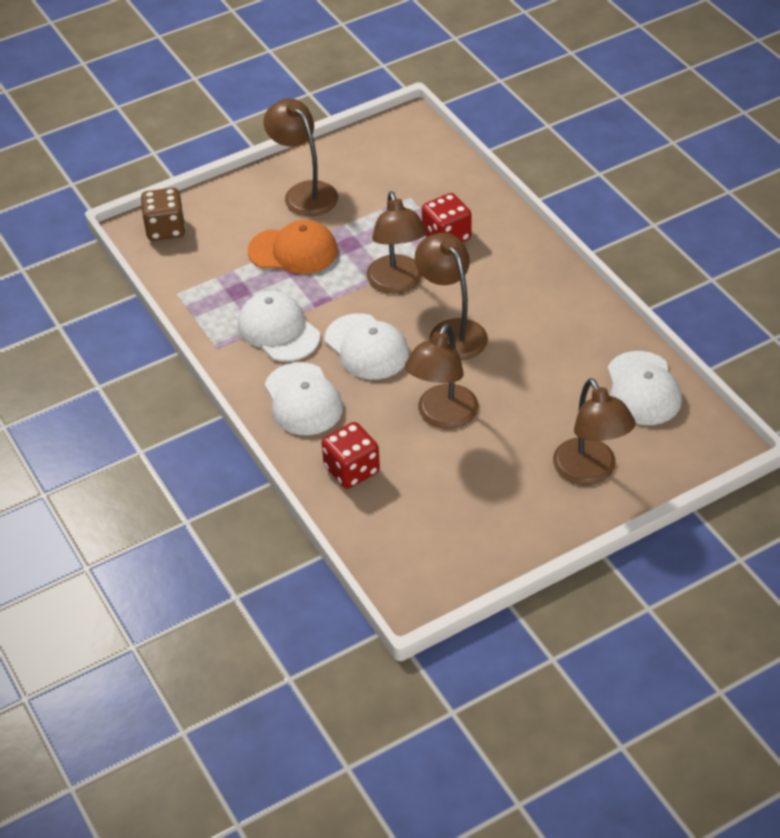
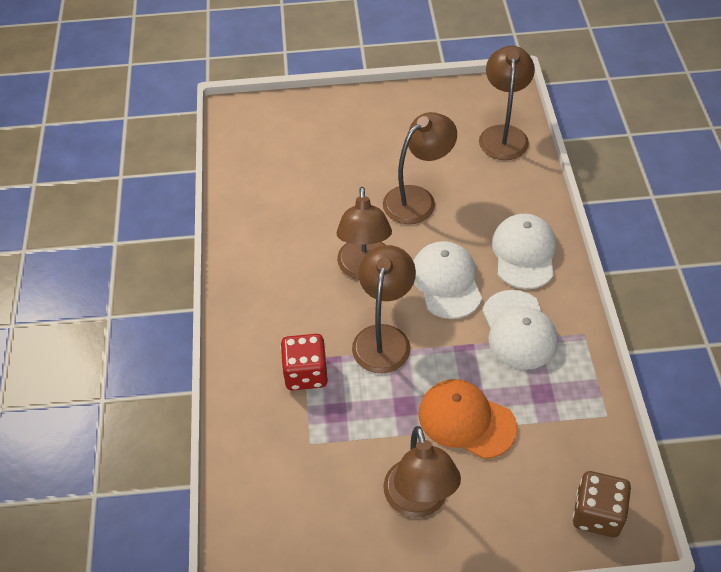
camera: 155 degrees left, 5 degrees up
(352, 470) = (510, 183): red dice -> none
(590, 472) = (338, 123): brown lamp -> brown lamp (503, 135)
(642, 389) = (253, 166): white cap -> none

